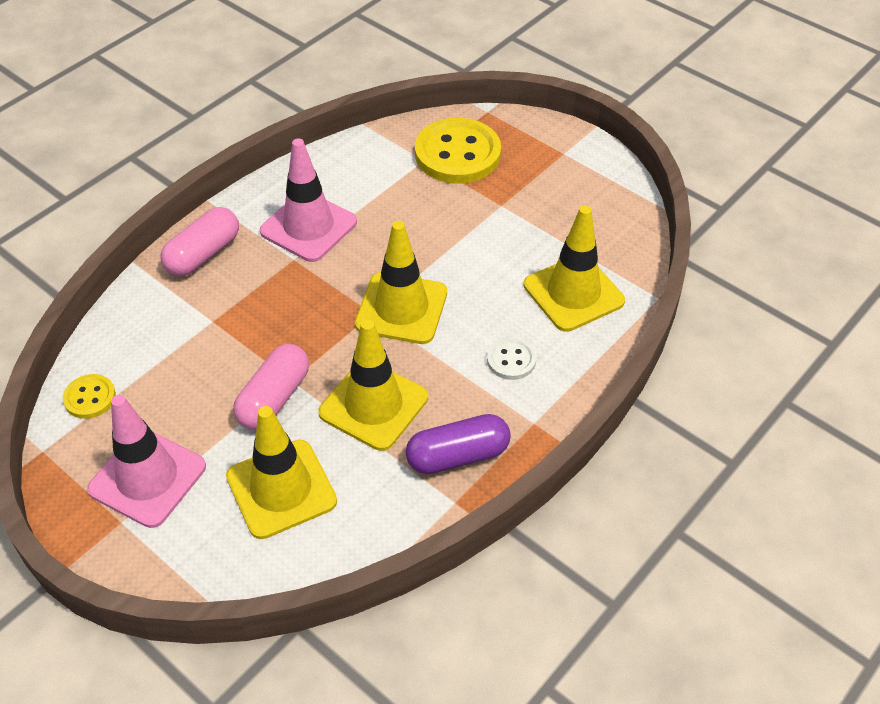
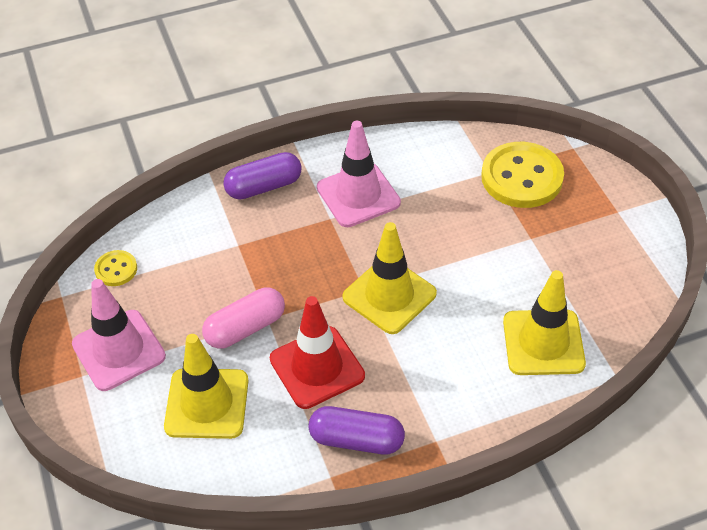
camera: 30 degrees right, 0 degrees up
(203, 254) = (264, 186): pink capsule -> purple capsule
(373, 405) = (317, 367): yellow traffic cone -> red traffic cone
(511, 360) = (451, 378): white button -> none

